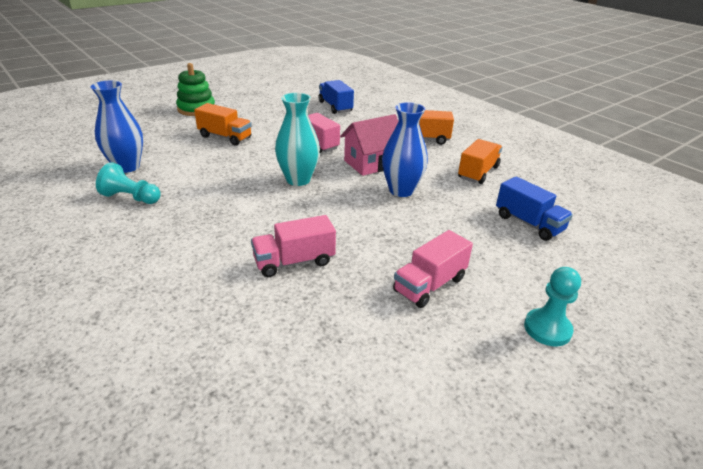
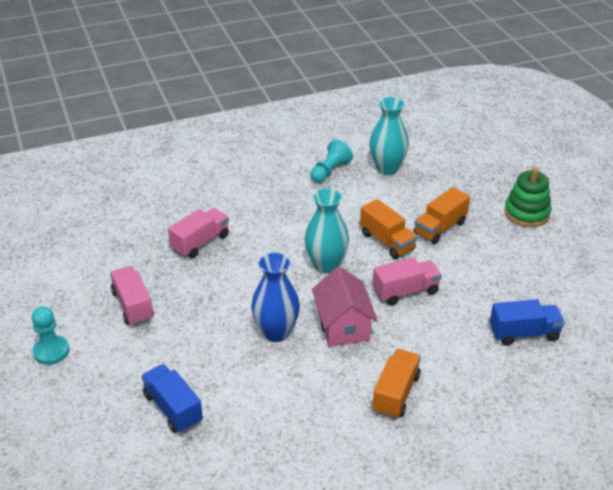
camera: 110 degrees right, 5 degrees up
(127, 167) = (387, 168): blue vase -> turquoise vase
(294, 261) = (200, 243): pink truck -> pink truck turned 45 degrees clockwise
(478, 172) = (289, 413): orange truck -> orange truck (387, 241)
(528, 223) = (173, 408): blue truck -> blue truck turned 75 degrees clockwise

